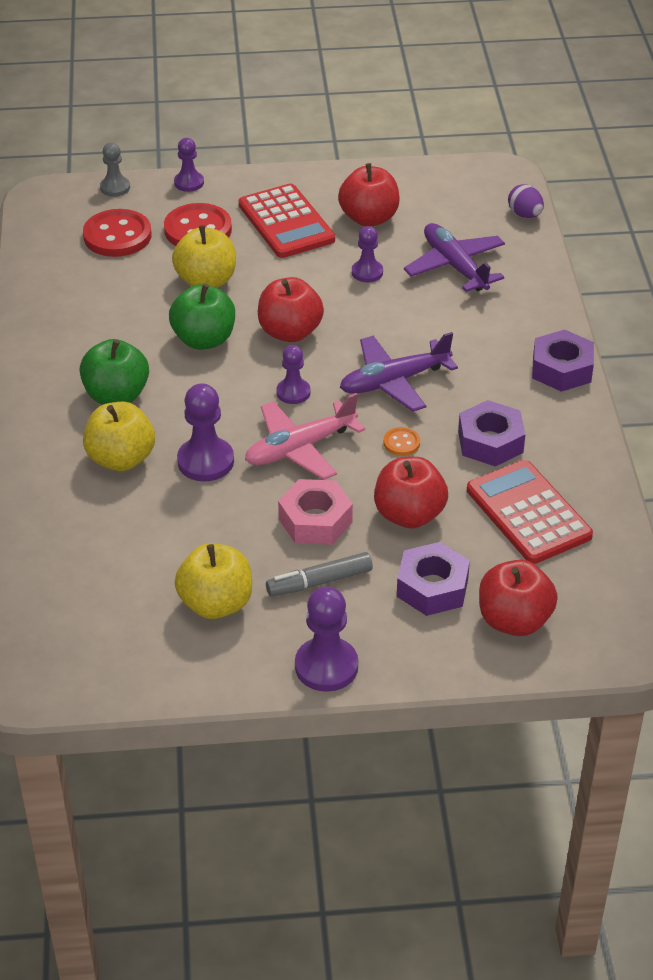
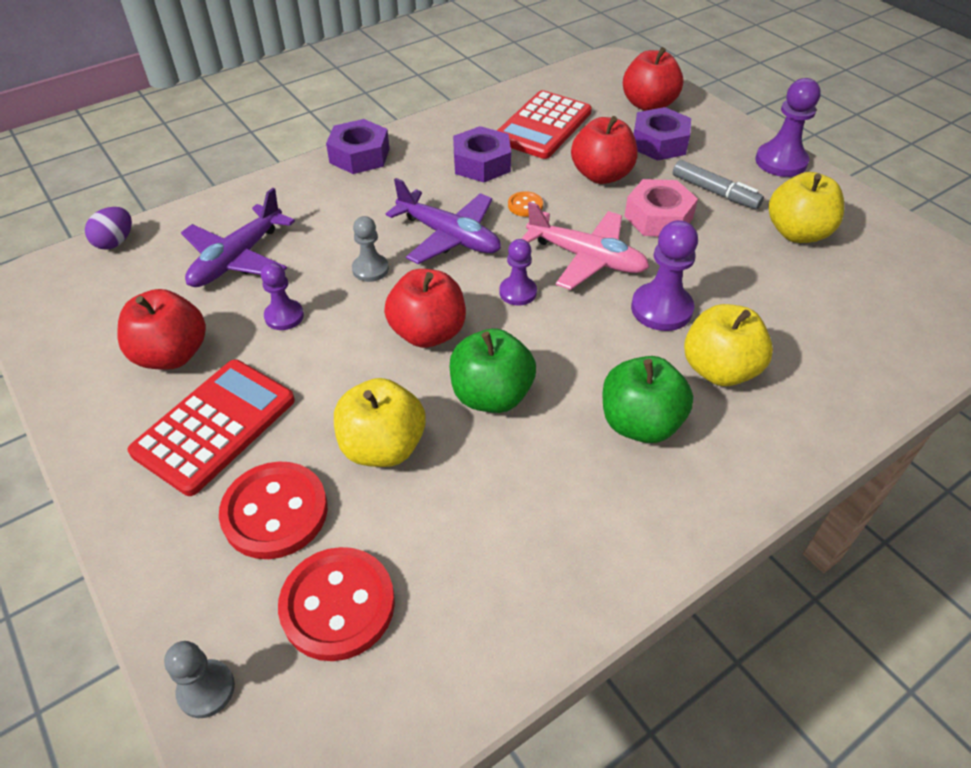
camera: 120 degrees left, 5 degrees up
(189, 183) = (154, 587): purple pawn -> none
(386, 327) = (370, 269): none -> grey pawn

